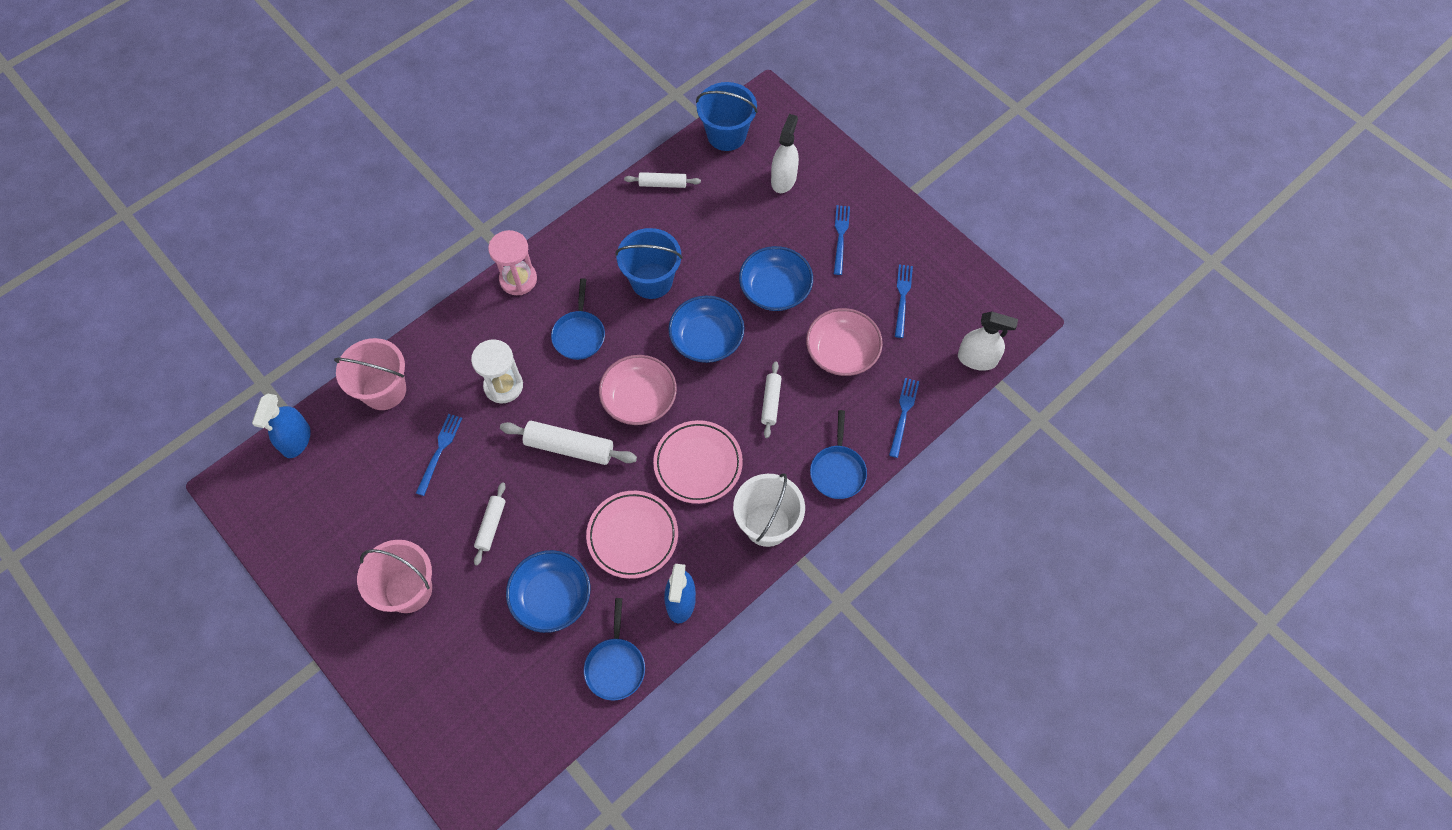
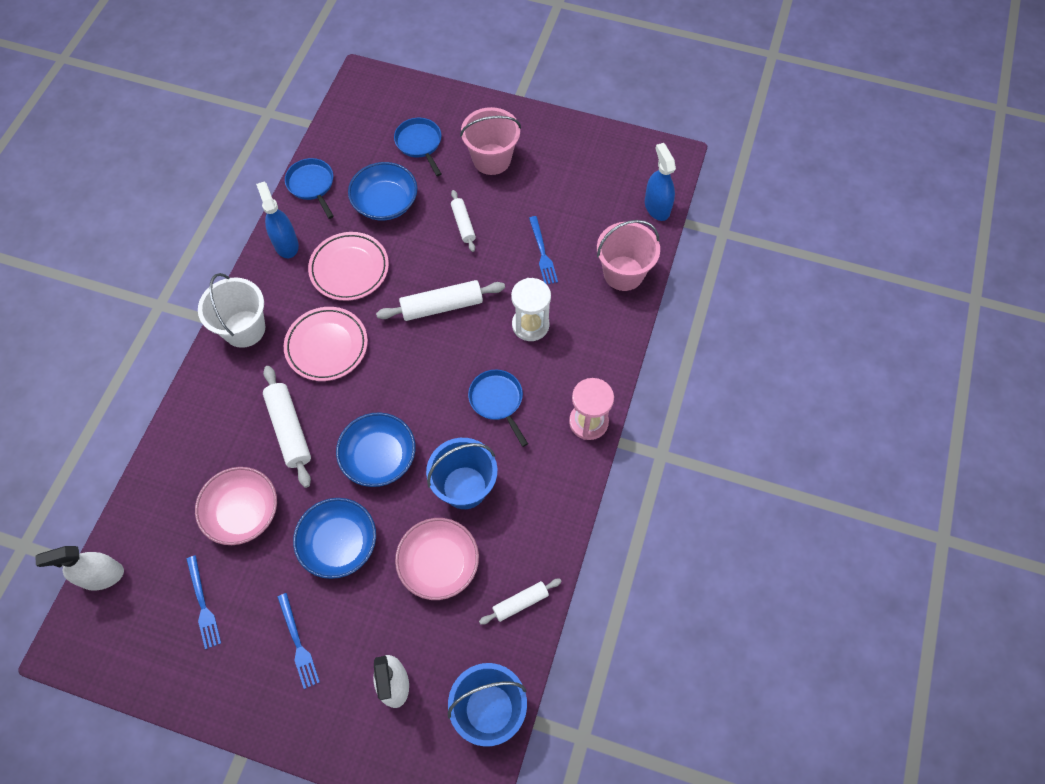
camera: 150 degrees right, 0 degrees up
(639, 399) = (408, 373): pink bowl -> pink bowl (439, 564)
(771, 402) = (289, 429): white rolling pin -> white rolling pin, size x1.65
(838, 470) = (202, 400): blue pan -> blue pan (419, 144)
(903, 414) = (159, 481): blue fork -> none

